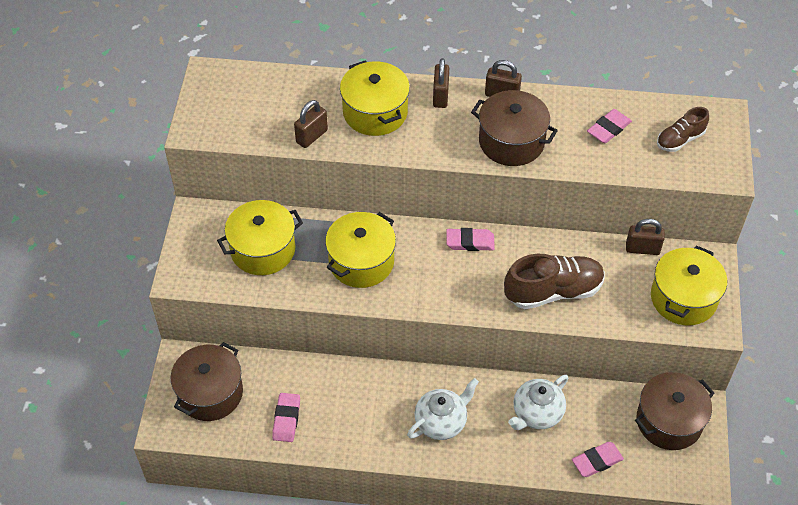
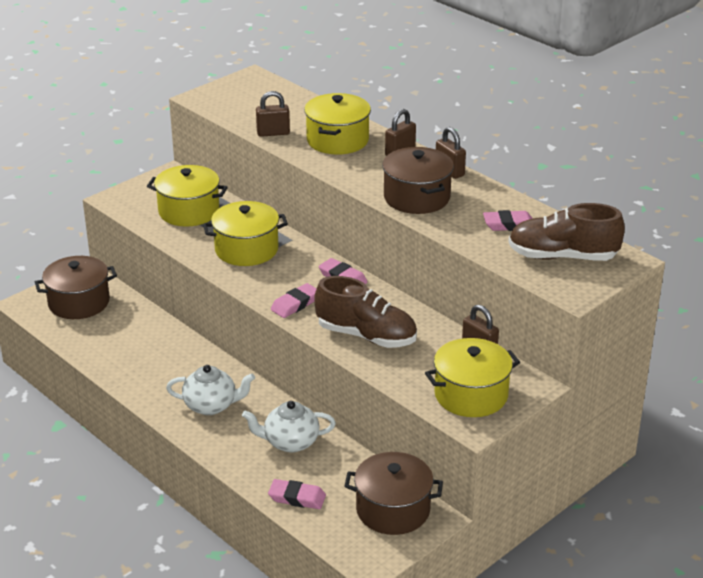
camera: 40 degrees right, 20 degrees down
(286, 419) = (107, 343): pink eraser -> pink eraser (295, 304)
(680, 140) = (562, 257): brown shoe -> brown shoe, size x1.75

